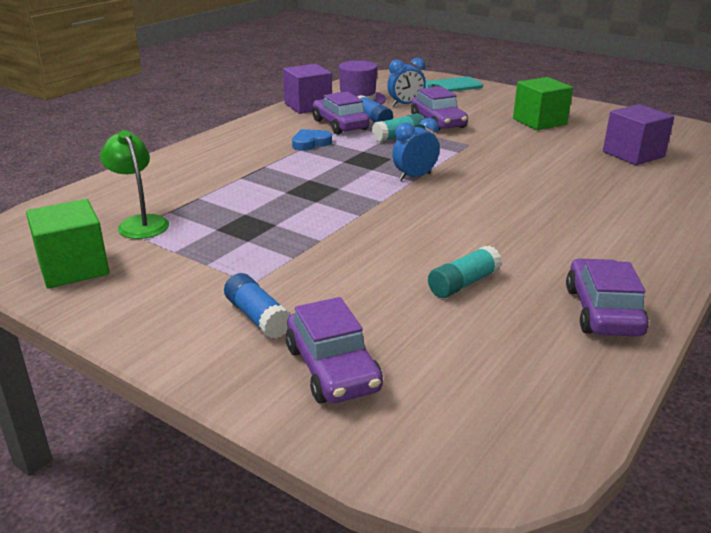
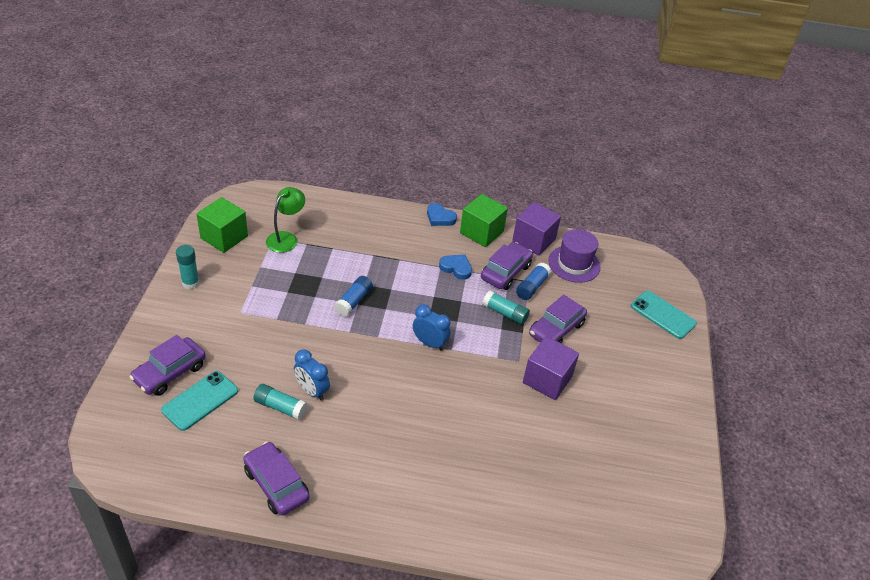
camera: 60 degrees right, 15 degrees up
(142, 315) = (190, 283): none -> turquoise glue stick
(222, 135) = (440, 218): none -> blue heart
(258, 317) = (205, 327): blue glue stick -> blue glue stick (353, 301)
(405, 105) = (584, 297): blue clock -> blue clock (312, 391)
(413, 348) = (200, 400): none -> turquoise phone
(539, 122) = (611, 399): green cube -> green cube (481, 232)
(602, 311) = (276, 484): purple car -> purple car turned 105 degrees counterclockwise
(633, 154) = (574, 480): purple cube -> purple cube (547, 379)

